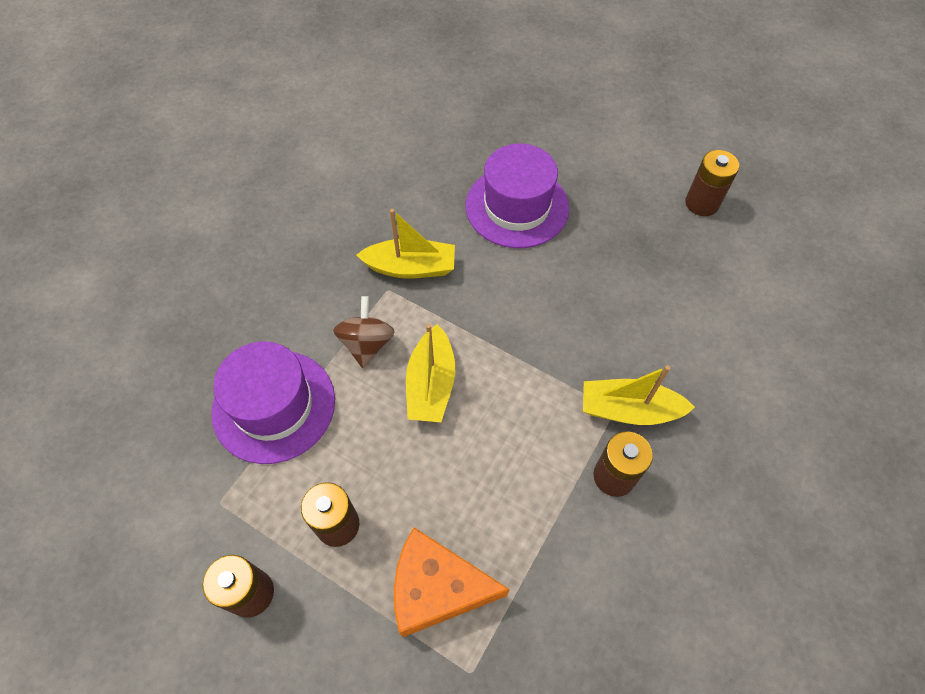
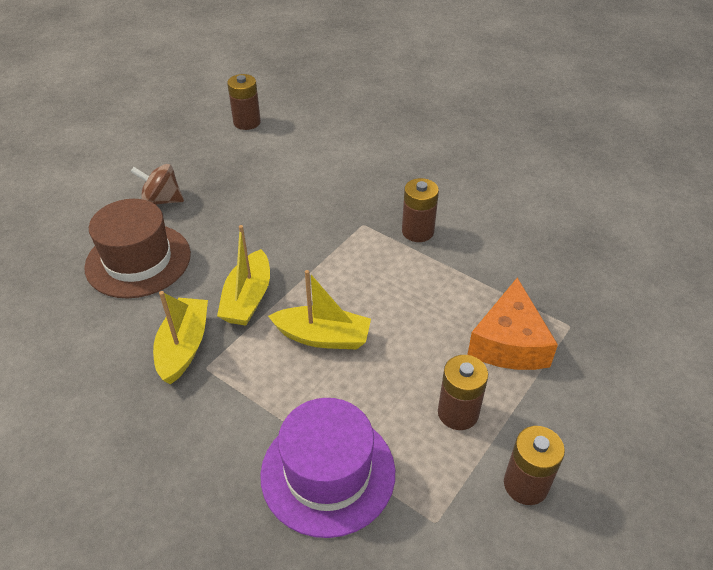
camera: 85 degrees left, 15 degrees down
(367, 344) = (268, 387): brown spinning top -> brown spinning top (162, 200)
(517, 207) = (138, 260): purple hat -> brown hat
(628, 410) = (364, 216): yellow boat -> yellow boat (248, 298)
(701, 203) = (182, 150): brown battery -> brown battery (247, 122)

